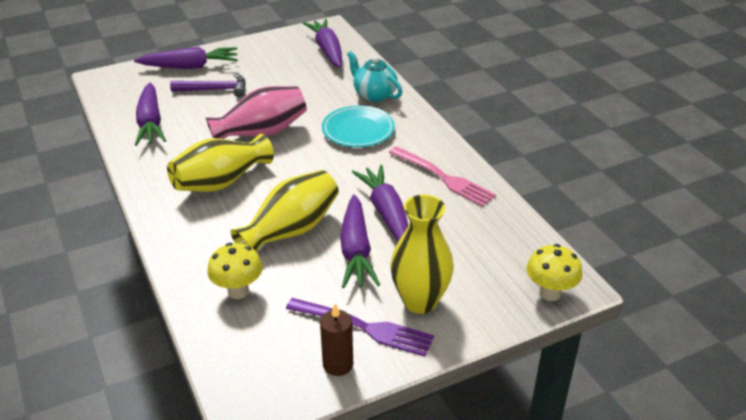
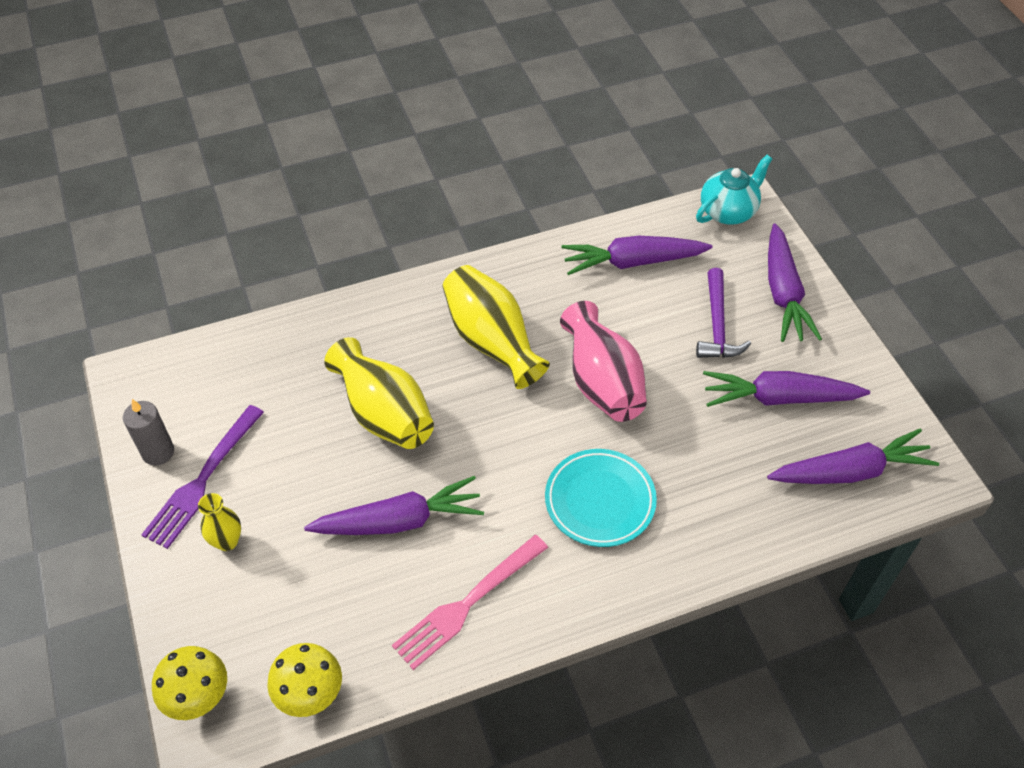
camera: 95 degrees right, 15 degrees up
(238, 291) = (291, 364): yellow mushroom -> yellow mushroom (311, 695)
(338, 364) = (158, 452): brown candle -> grey candle
(356, 250) = (332, 480): purple carrot -> purple carrot (779, 398)
(374, 95) = (703, 531): turquoise teapot -> turquoise teapot (728, 211)
(420, 301) = (227, 541): yellow vase -> yellow vase, size x0.52

